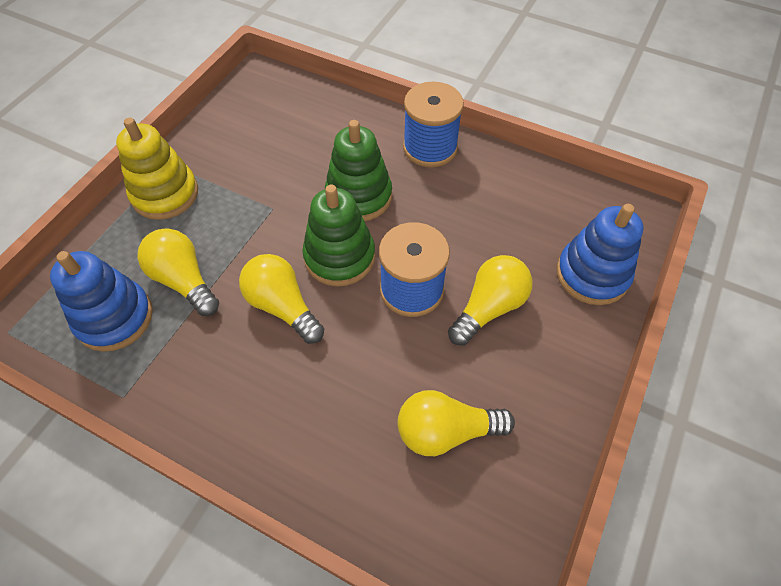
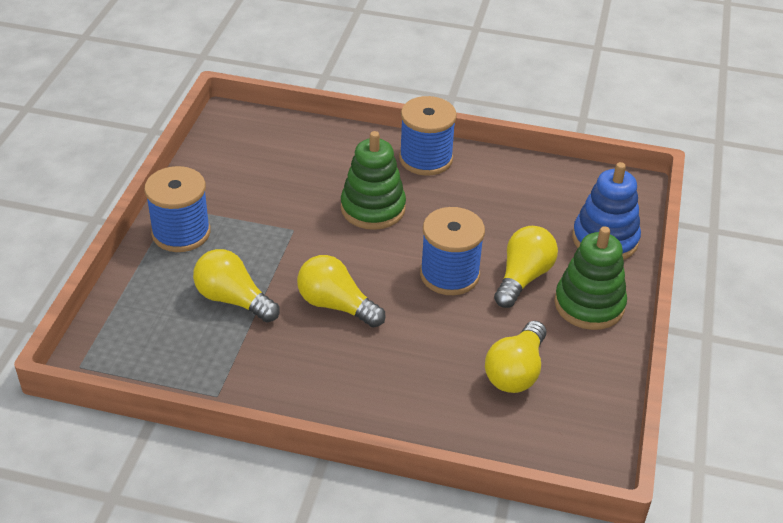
camera: 15 degrees left, 15 degrees down
(114, 318) = (180, 339): blue stacking toy -> none
(165, 194) = (181, 233): yellow stacking toy -> blue spool
(339, 257) = (374, 259): green stacking toy -> green stacking toy (589, 304)
(446, 431) = (516, 371): yellow light bulb -> yellow light bulb turned 45 degrees counterclockwise

